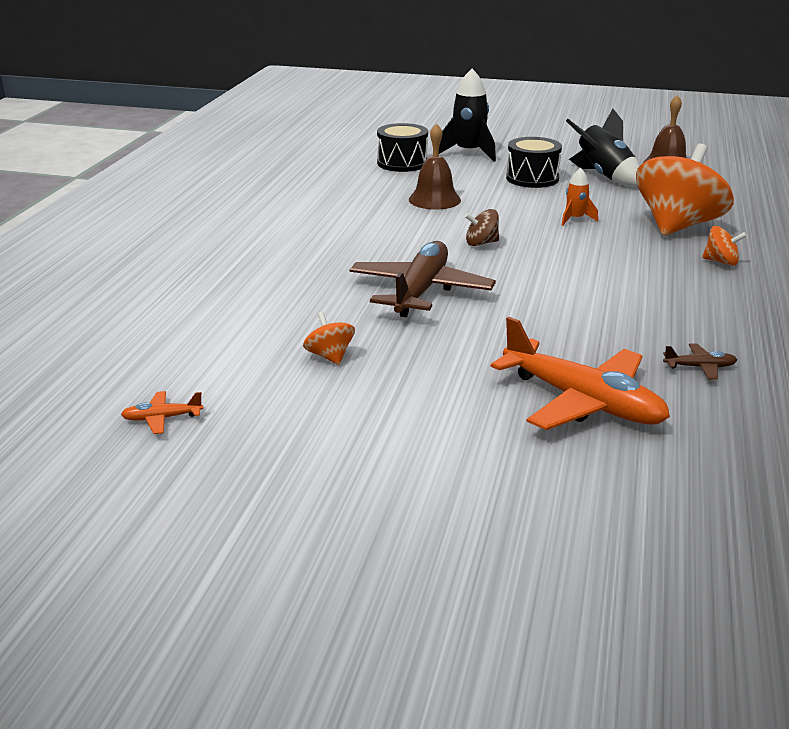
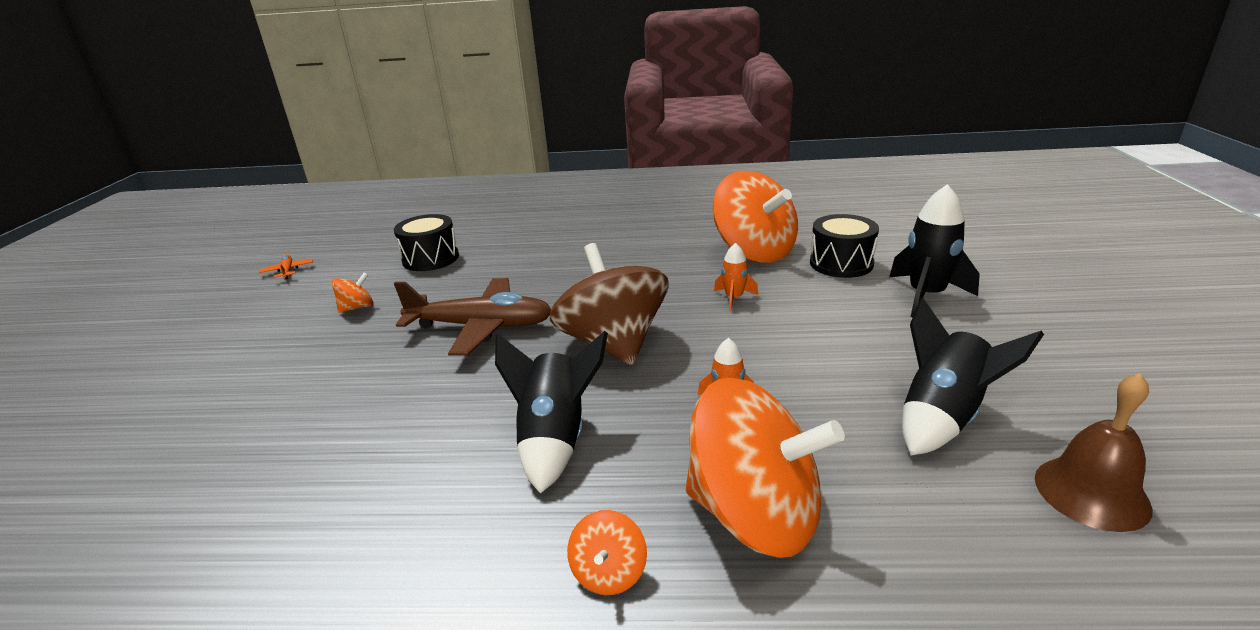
camera: 80 degrees right, 0 degrees up
(355, 183) = (754, 251): none -> orange spinning top
(434, 200) = (734, 298): brown bell -> orange rocket
(481, 243) = (613, 343): brown spinning top -> brown spinning top, size x2.37
(532, 178) = (868, 353): black drum -> black drum (430, 259)
(582, 402) = (219, 448): orange plane -> none
(601, 269) = (555, 439): none -> black rocket
(700, 367) = (255, 542): brown plane -> none

